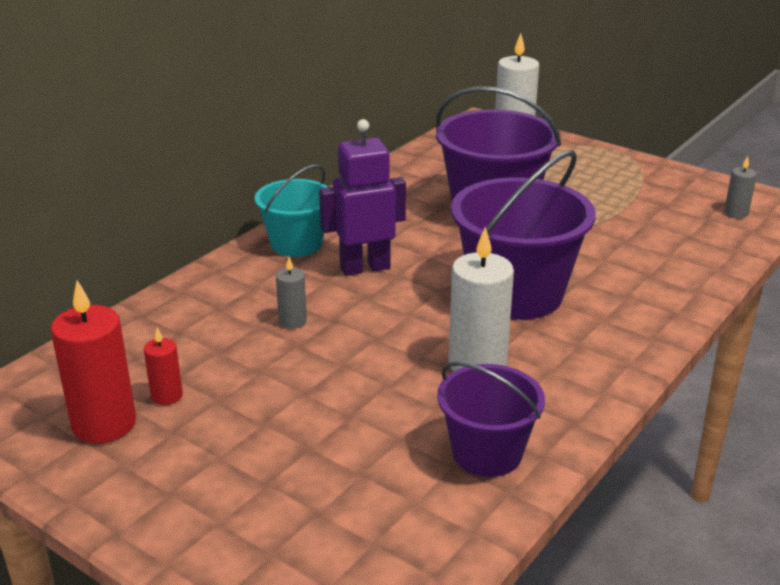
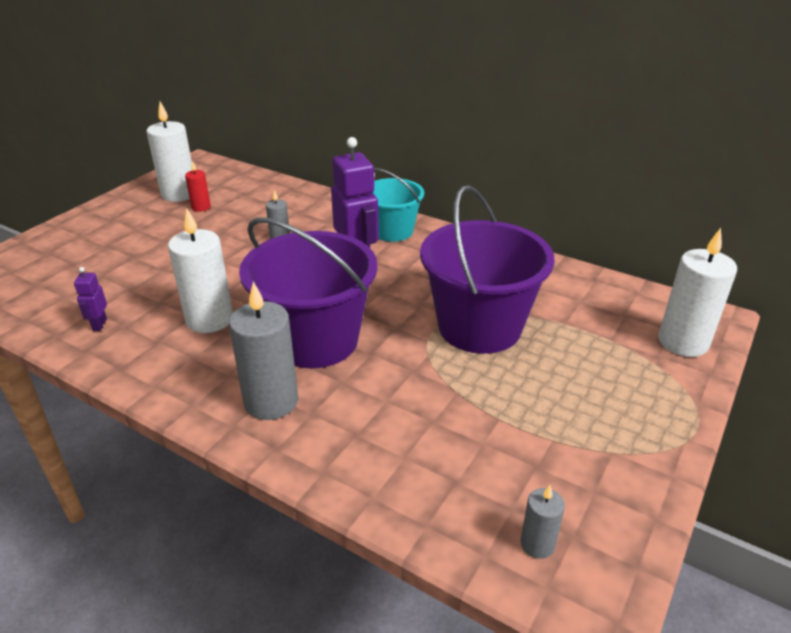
camera: 85 degrees right, 5 degrees up
(104, 424) = (179, 194): red candle -> white candle
(487, 453) = (99, 325): purple bucket -> purple robot
(615, 317) = (271, 401): none -> grey candle

